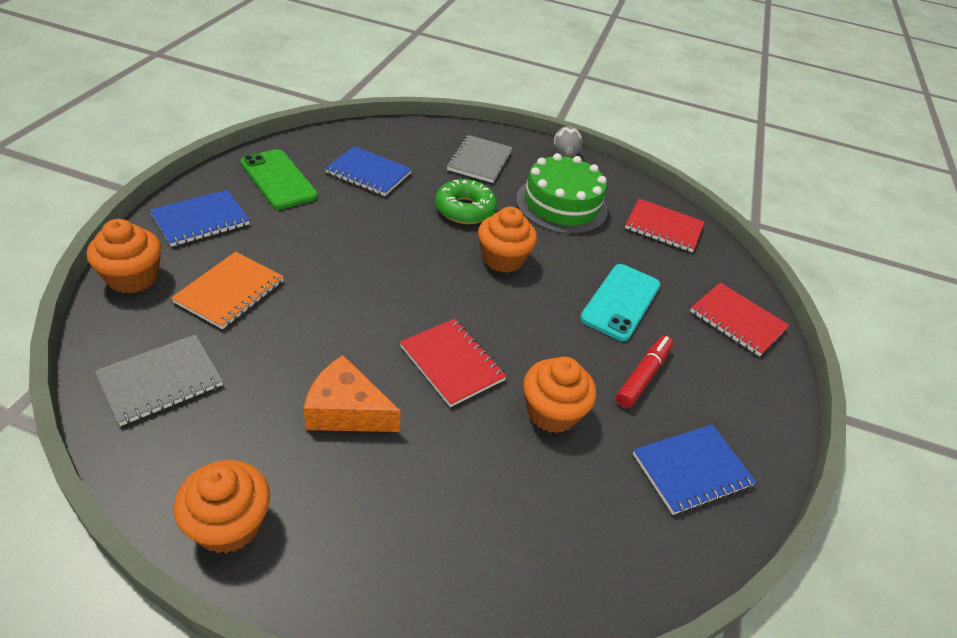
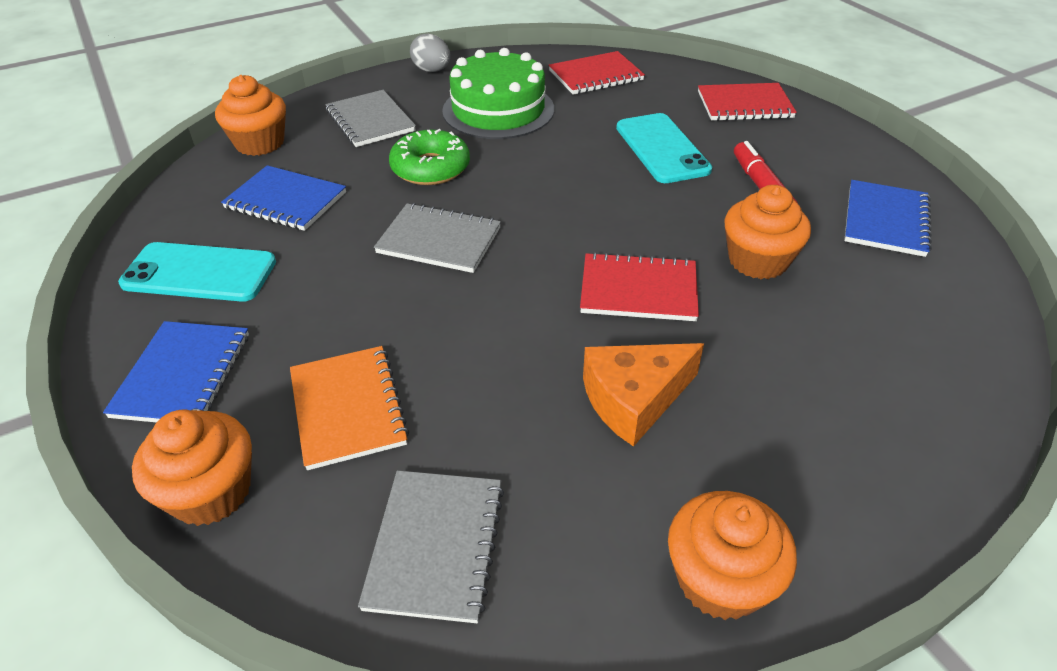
camera: 40 degrees left, 0 degrees up
(278, 179) = (199, 273): green phone -> turquoise phone
(368, 173) = (286, 201): blue notebook -> blue notebook turned 45 degrees clockwise
(401, 250) = (439, 240): none -> grey notebook
(503, 259) = (531, 183): orange cupcake -> orange cupcake (260, 143)

